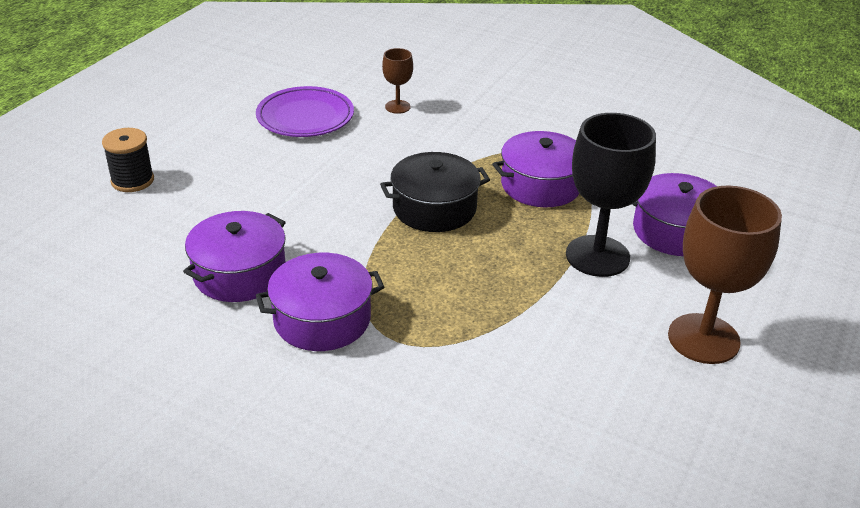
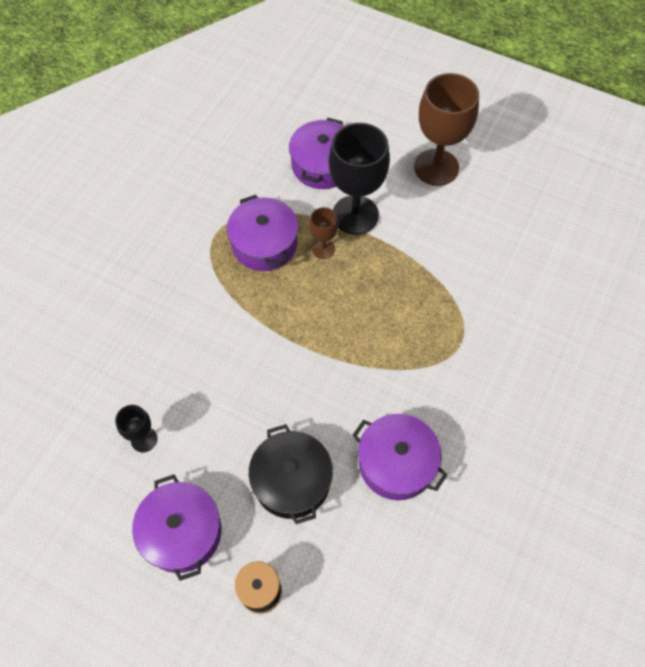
camera: 90 degrees left, 25 degrees up
(305, 117) = (144, 439): purple plate -> black goblet
(322, 319) = (444, 394): purple pot -> purple pot (182, 532)
(397, 107) = (129, 355): brown goblet -> brown goblet (323, 249)
(434, 208) = (299, 321): black pot -> black pot (291, 481)

